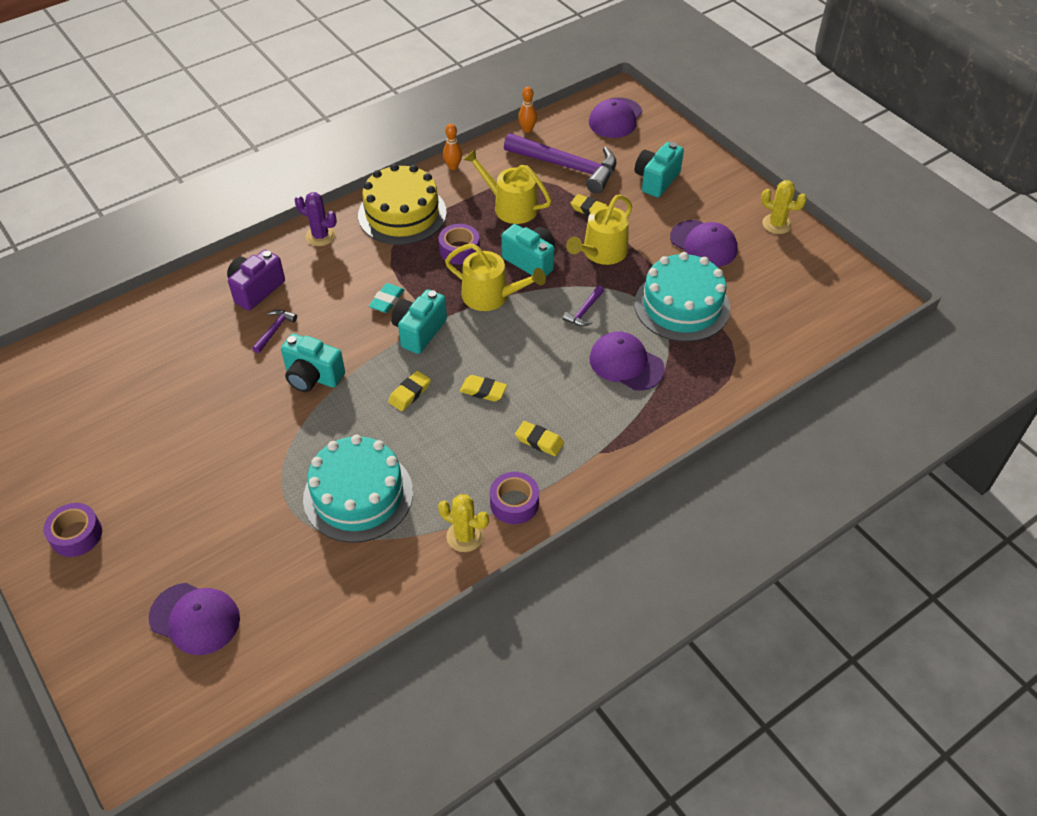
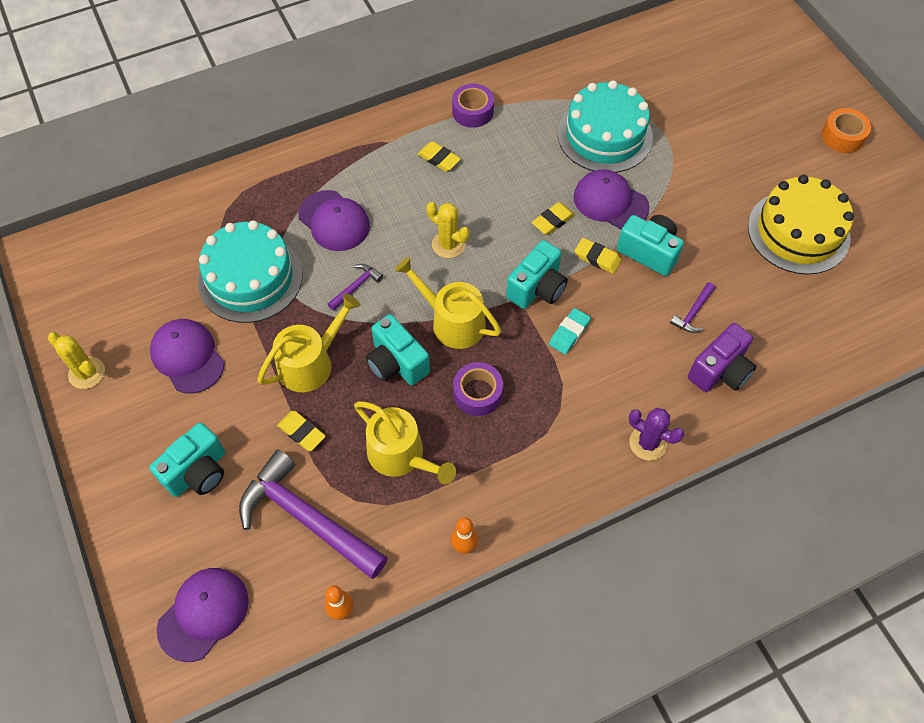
camera: 170 degrees left, 10 degrees up
(76, 535) = (842, 136): purple tape -> orange tape
(195, 618) = (730, 65): purple cap -> purple cap (610, 202)
(402, 214) = (542, 465): yellow cake -> yellow cake (798, 232)
(465, 536) = (518, 93): yellow cactus -> yellow cactus (448, 244)
(483, 391) = (481, 213): yellow eraser -> yellow eraser (597, 258)

